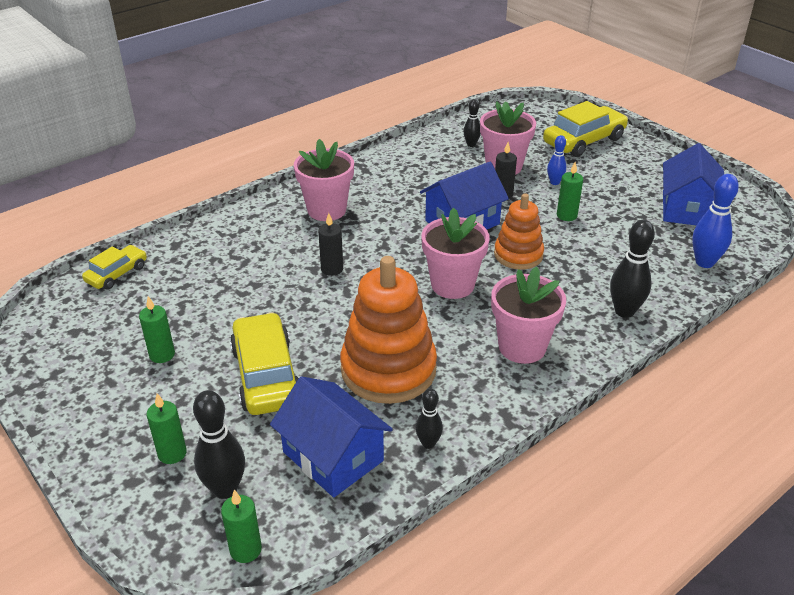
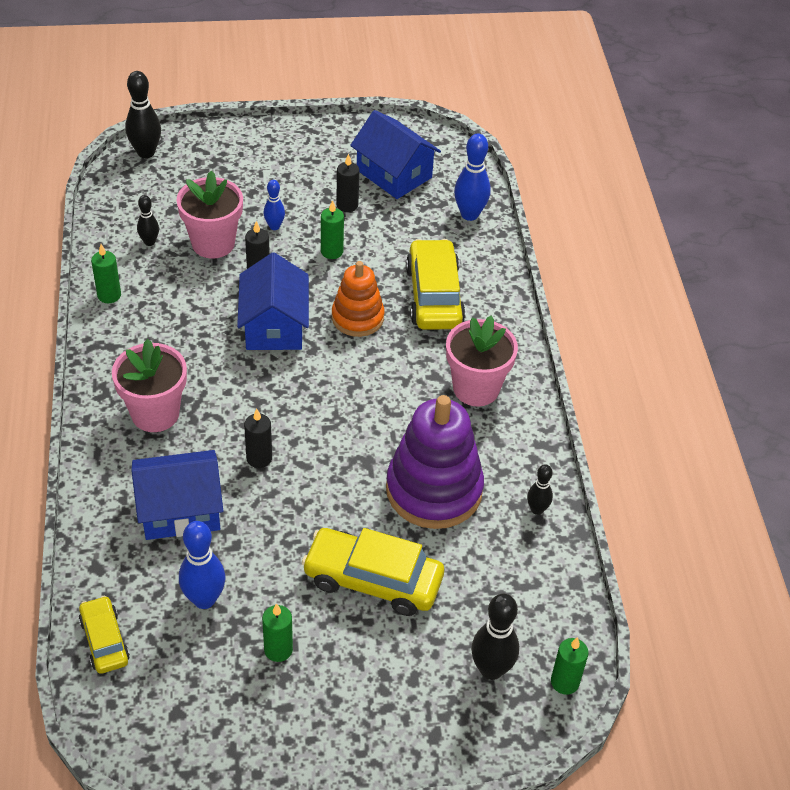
camera: 60 degrees left, 10 degrees up
(172, 453) = (421, 692): green candle -> green candle (109, 295)
(183, 300) = (204, 599): none -> blue bowling pin
(333, 456) = (506, 578): blue house -> blue house (180, 510)
(388, 369) = (434, 490): orange stacking toy -> purple stacking toy
(452, 285) = (359, 385): pink flower pot -> none
(584, 141) = (228, 164): yellow car -> yellow car (434, 296)
(622, 202) = (347, 205): none -> black candle
(624, 311) = (486, 300): black bowling pin -> black bowling pin (146, 152)

